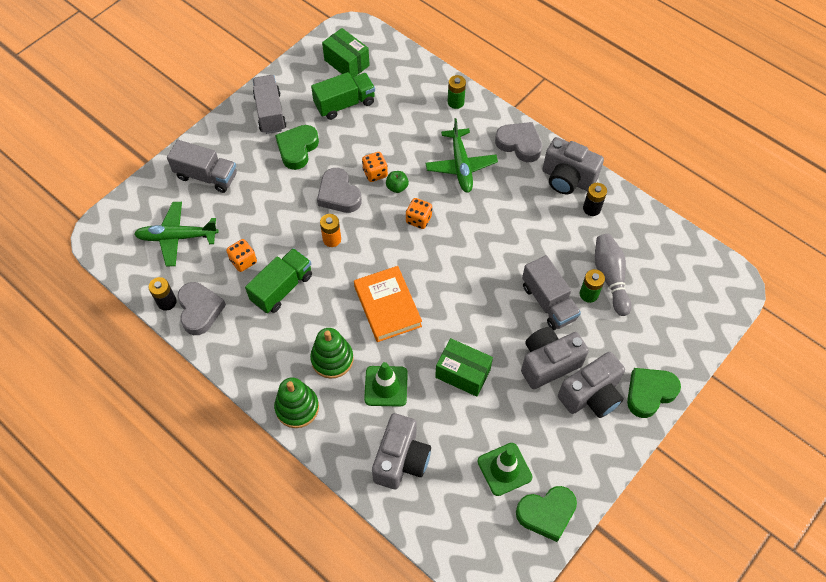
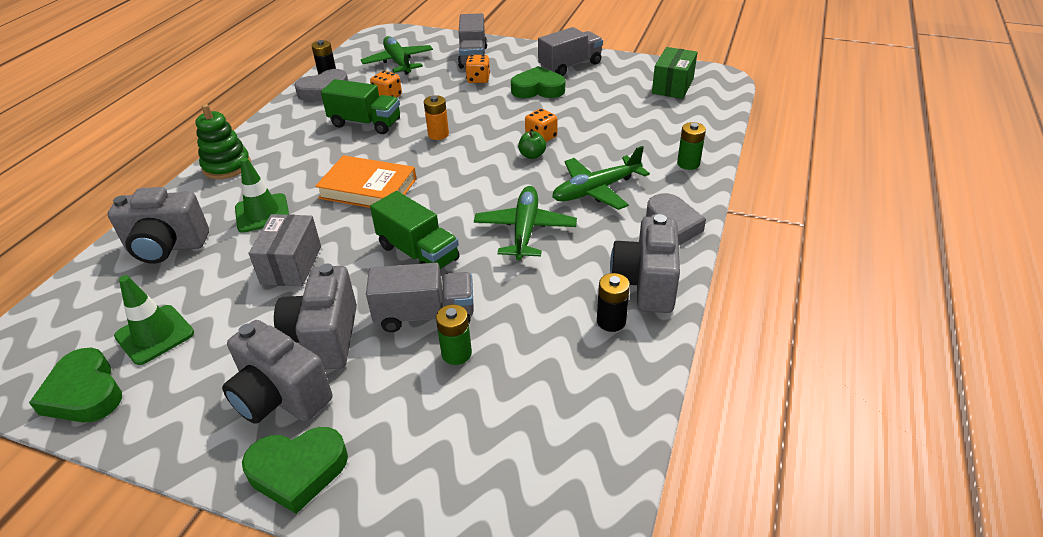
camera: 70 degrees right, 20 degrees down
(332, 359) = (289, 171): green stacking toy -> none
(338, 194) = (497, 124): grey heart -> none
(345, 104) = (617, 98): green truck -> green truck (418, 253)
(387, 306) = (368, 189): orange book -> orange book turned 60 degrees clockwise
(418, 219) = (497, 180): orange dice -> orange dice (478, 79)
(463, 373) = (291, 265): green box -> grey box
(486, 222) = (525, 230): none -> green plane
(548, 302) = (425, 315): grey truck -> grey truck turned 135 degrees counterclockwise
(548, 363) = (324, 338): grey camera -> grey camera turned 135 degrees counterclockwise
(610, 277) = (497, 371): grey bowling pin -> none
(649, 393) = (298, 471): green heart -> green heart turned 135 degrees clockwise

